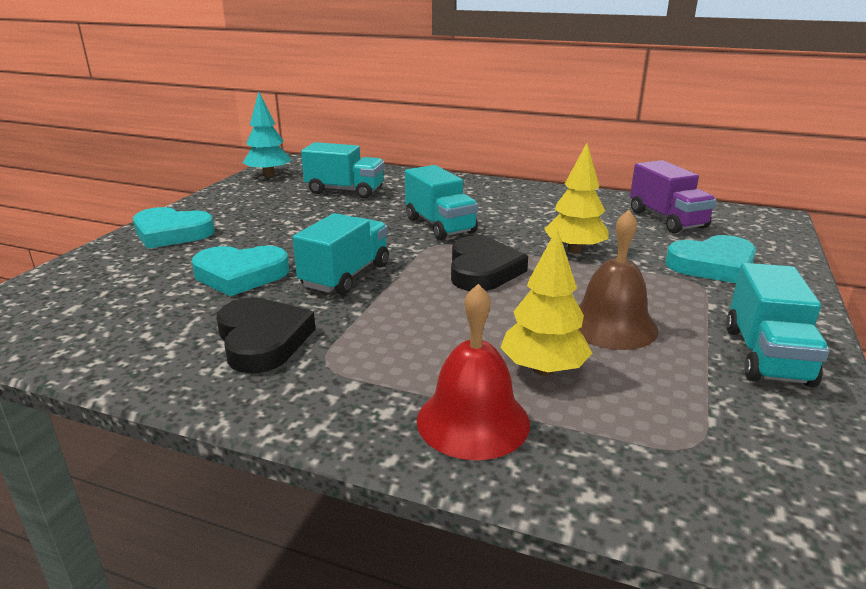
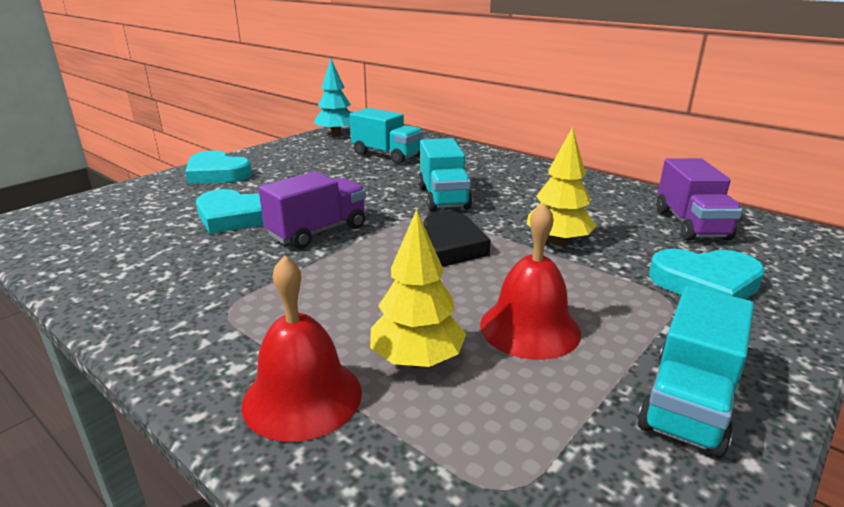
camera: 20 degrees right, 0 degrees up
(262, 340) = (198, 277): black heart -> none
(345, 276) = (318, 231): turquoise truck -> purple truck
(611, 325) = (530, 328): brown bell -> red bell

